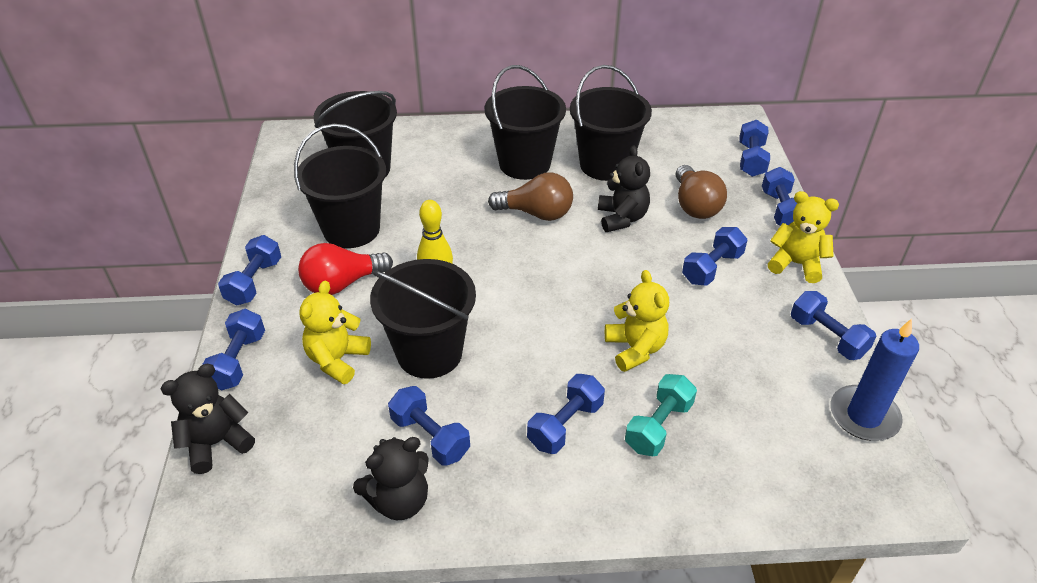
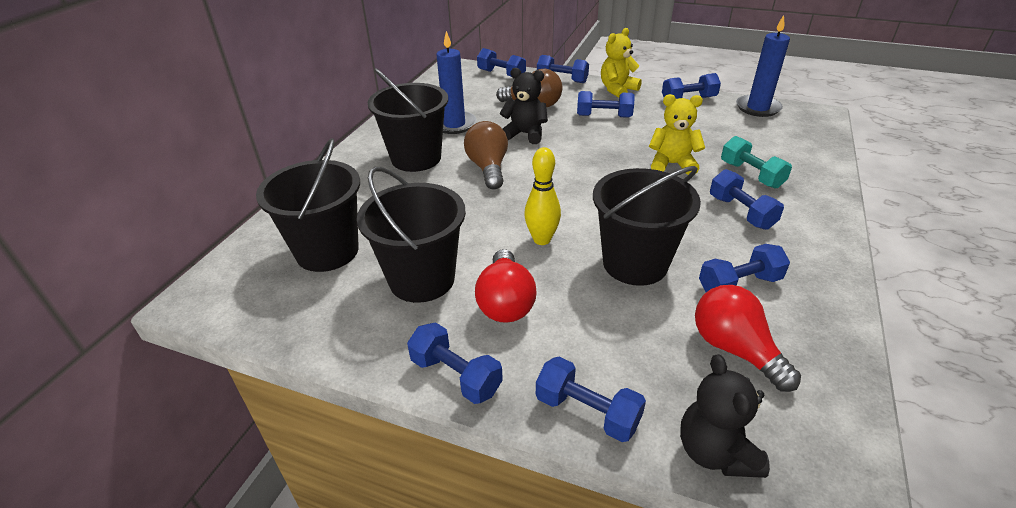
camera: 65 degrees left, 5 degrees down
(334, 443) = (734, 349): none -> red light bulb
(337, 360) = (619, 326): yellow teddy bear -> none
(399, 500) = (811, 318): black teddy bear -> none
(536, 213) = (488, 168): brown light bulb -> brown light bulb turned 45 degrees counterclockwise
(605, 165) = (454, 124): black bucket -> blue candle
(712, 268) = (604, 116): blue dumbbell -> blue dumbbell turned 60 degrees counterclockwise

